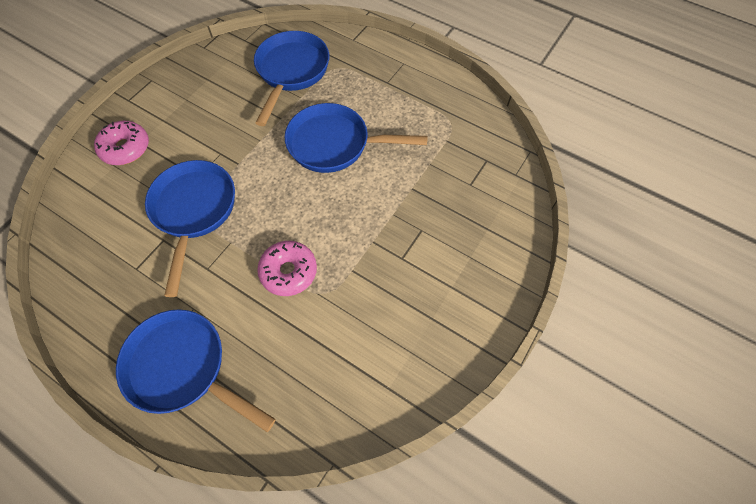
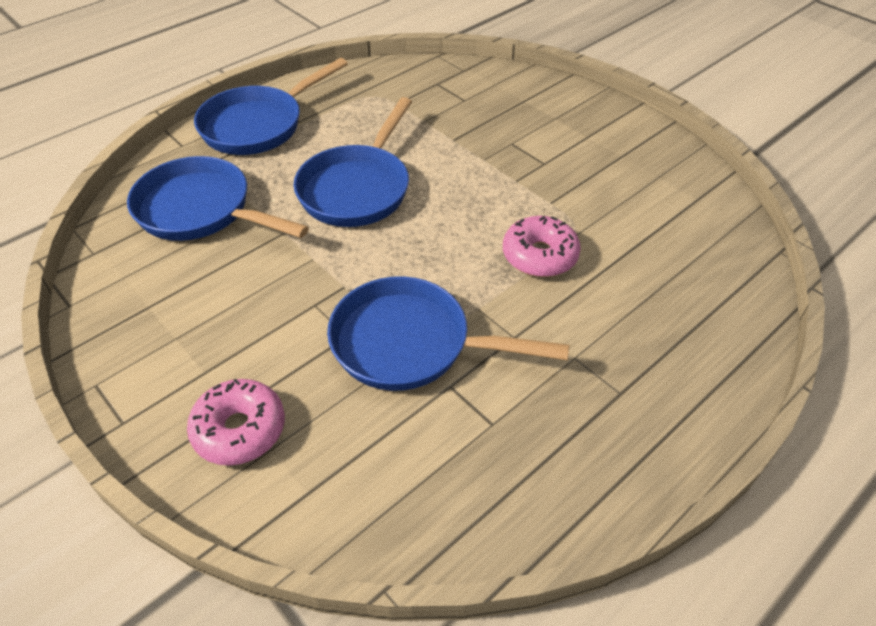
camera: 75 degrees left, 15 degrees down
(183, 368) = (661, 374): blue pan -> blue pan (258, 125)

